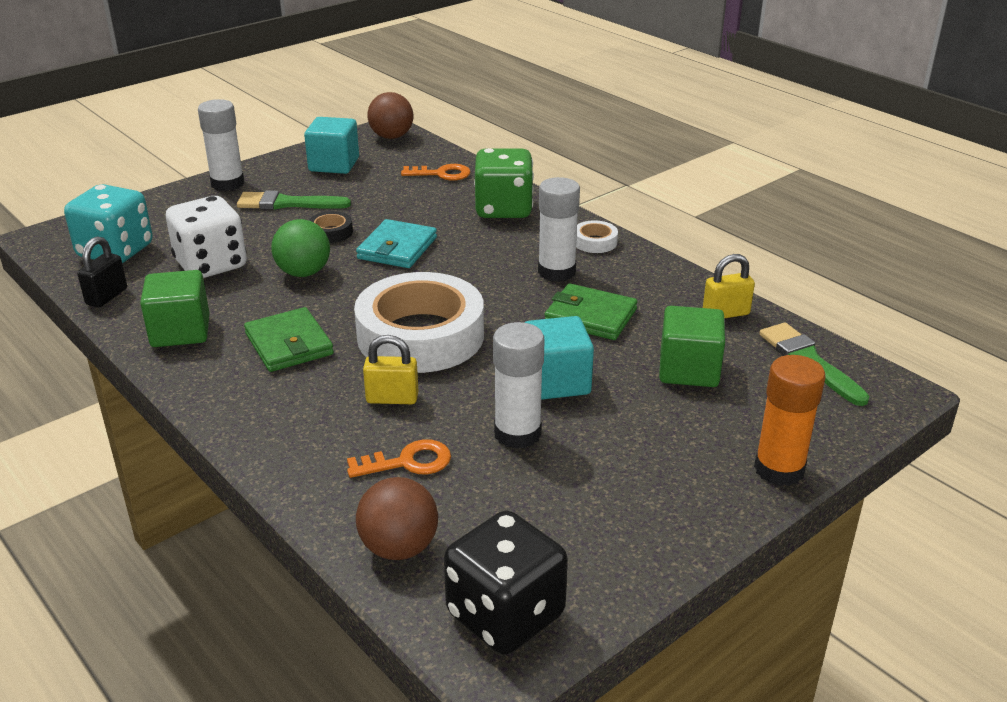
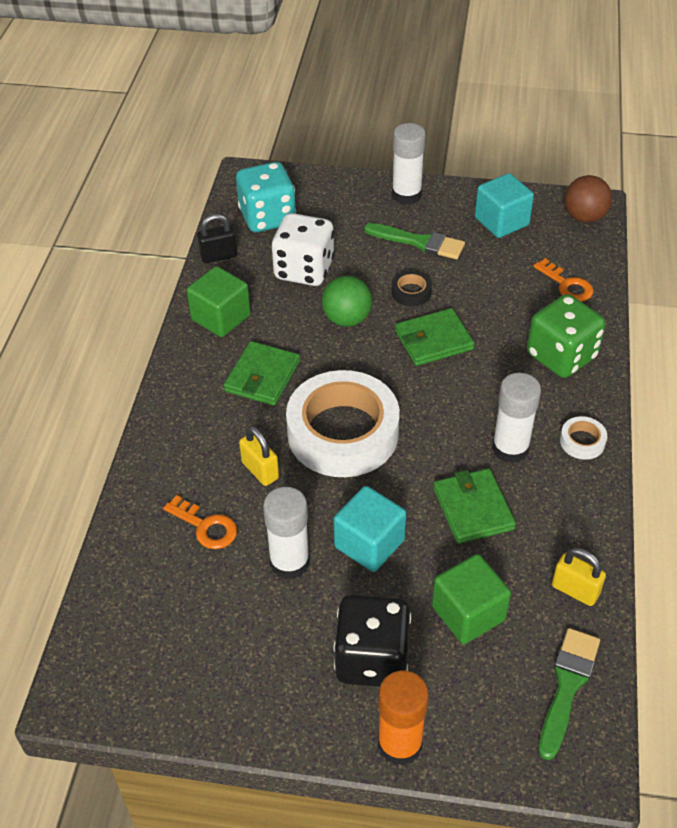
camera: 50 degrees right, 15 degrees up
(287, 203) = (419, 242): green brush -> green brush turned 150 degrees clockwise
(397, 248) = (433, 340): turquoise wallet -> green wallet
(399, 547) = (126, 580): brown ball -> none
(505, 615) = (114, 675): black dice -> black dice (372, 659)

